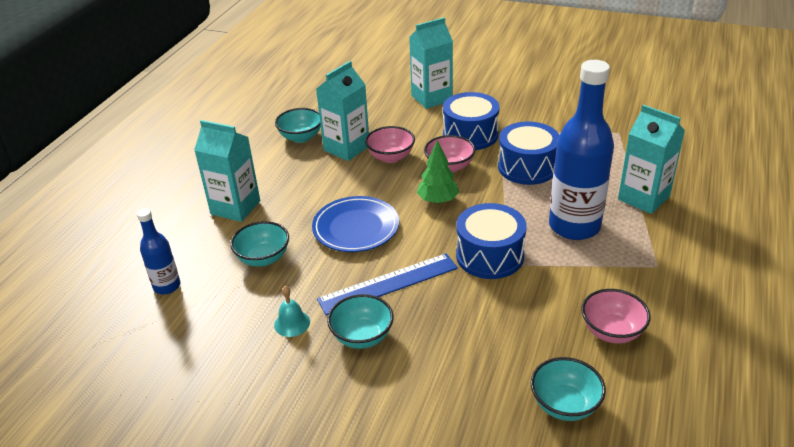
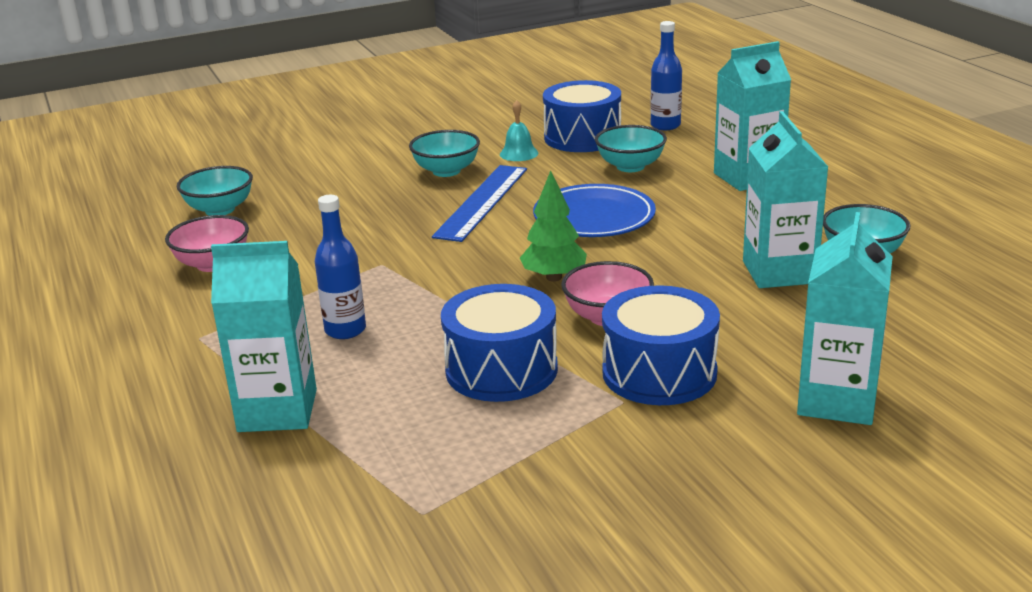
camera: 135 degrees right, 10 degrees down
(391, 157) = (703, 290): pink bowl -> none
(489, 255) = (412, 261): blue drum -> blue drum (582, 137)
(574, 226) = (345, 330): blue bottle -> blue bottle, size x0.50

